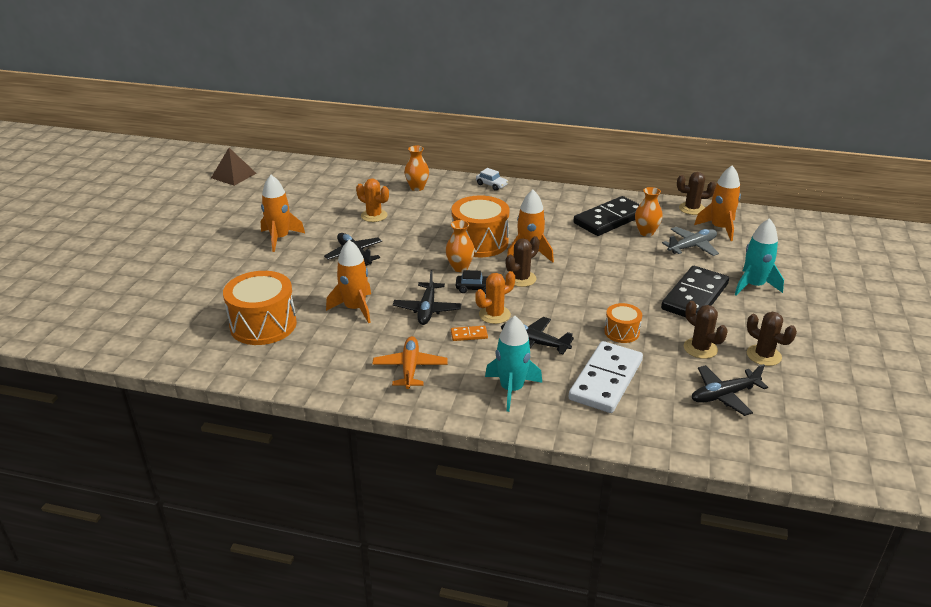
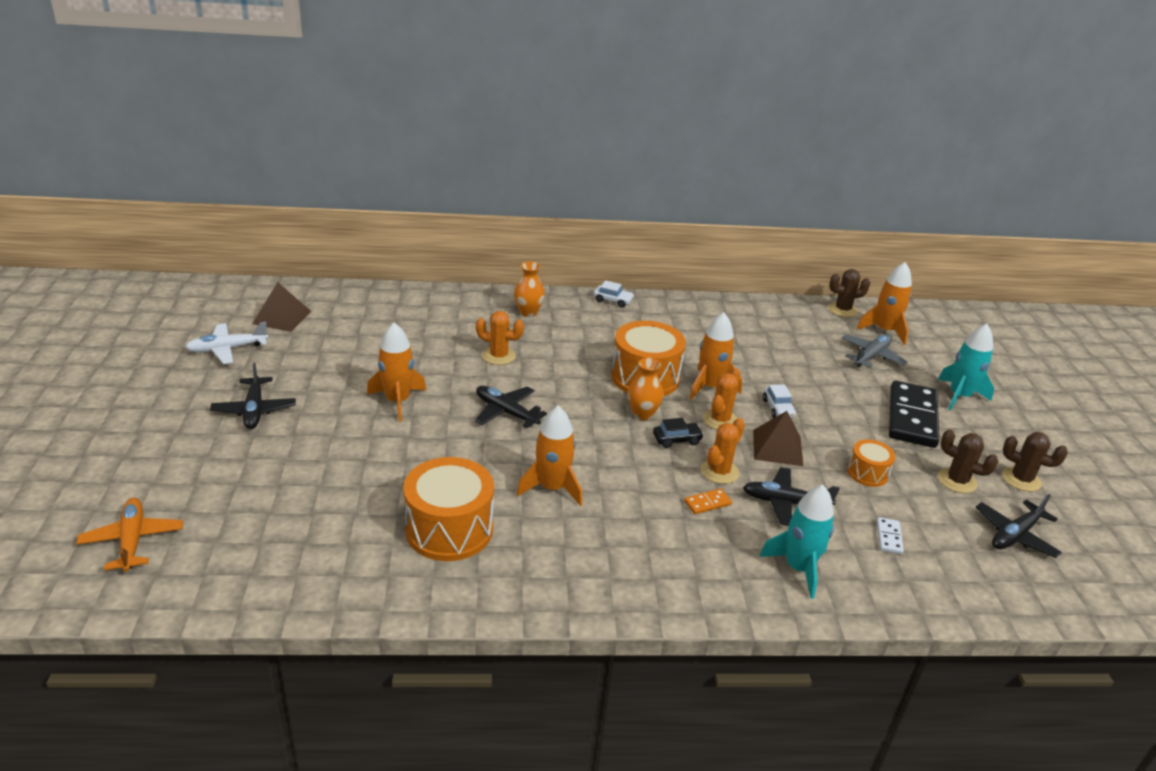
camera: 20 degrees left, 0 degrees up
(184, 193) = (227, 349): none -> white plane
(410, 368) = (667, 560): orange plane -> orange plane (132, 540)
(427, 309) = (639, 476): black plane -> black plane (254, 410)
(521, 279) = (720, 420): brown cactus -> orange cactus
(556, 304) = (777, 447): none -> brown pyramid
(577, 276) = (778, 408): none -> white car
(605, 380) = (889, 537): white domino -> white domino, size x0.41
(610, 219) = (768, 332): black domino -> none
(646, 232) = (815, 344): orange vase -> none

